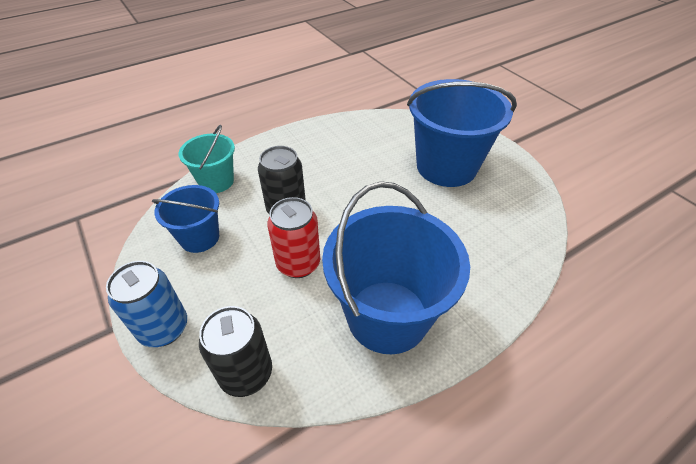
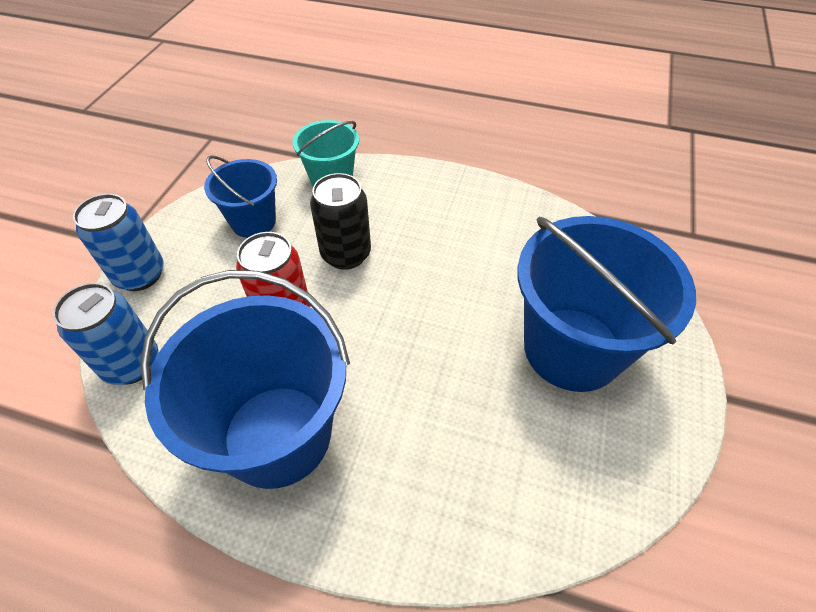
camera: 50 degrees right, 5 degrees up
(246, 373) = (132, 364): black can -> blue can

